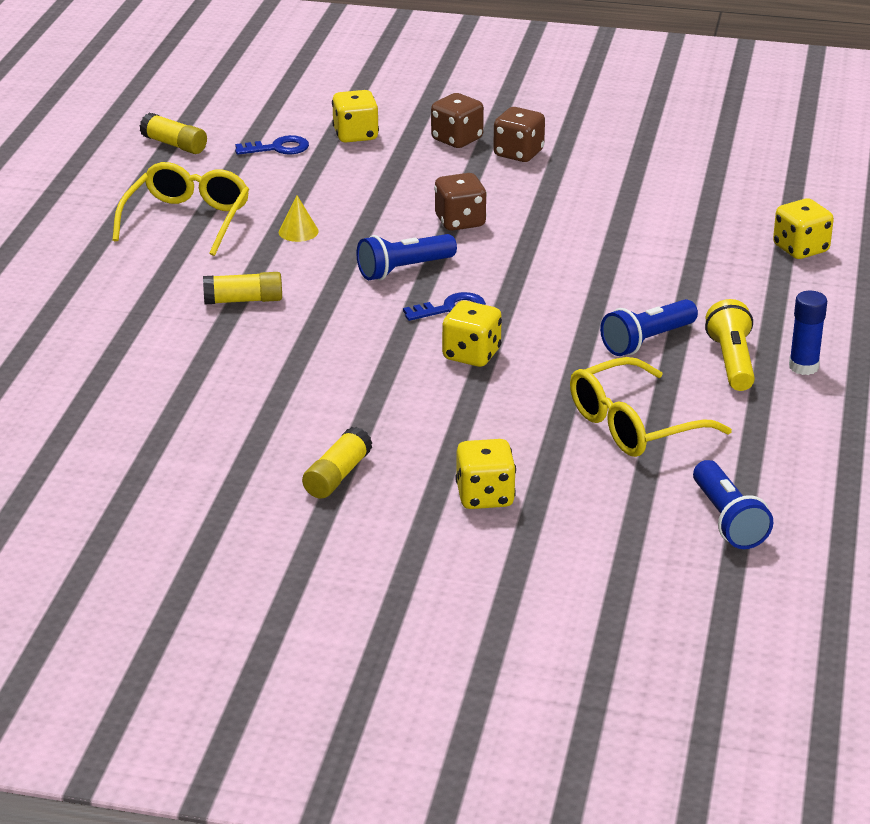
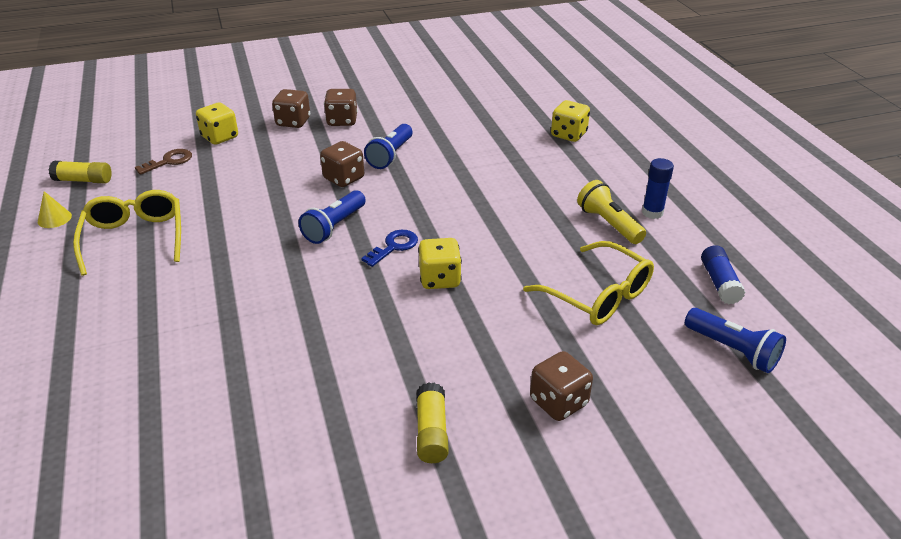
camera: 30 degrees left, 5 degrees up
(243, 300) = (230, 293): yellow glue stick -> none
(278, 148) = (169, 161): blue key -> brown key
(298, 231) = (232, 221): yellow cone -> yellow cone (54, 218)
(485, 496) = (558, 402): yellow dice -> brown dice
(633, 425) = (598, 295): yellow glasses -> yellow glasses turned 75 degrees counterclockwise
(647, 341) = (544, 227): blue flashlight -> blue flashlight (390, 155)
(795, 459) = (719, 283): none -> blue glue stick

